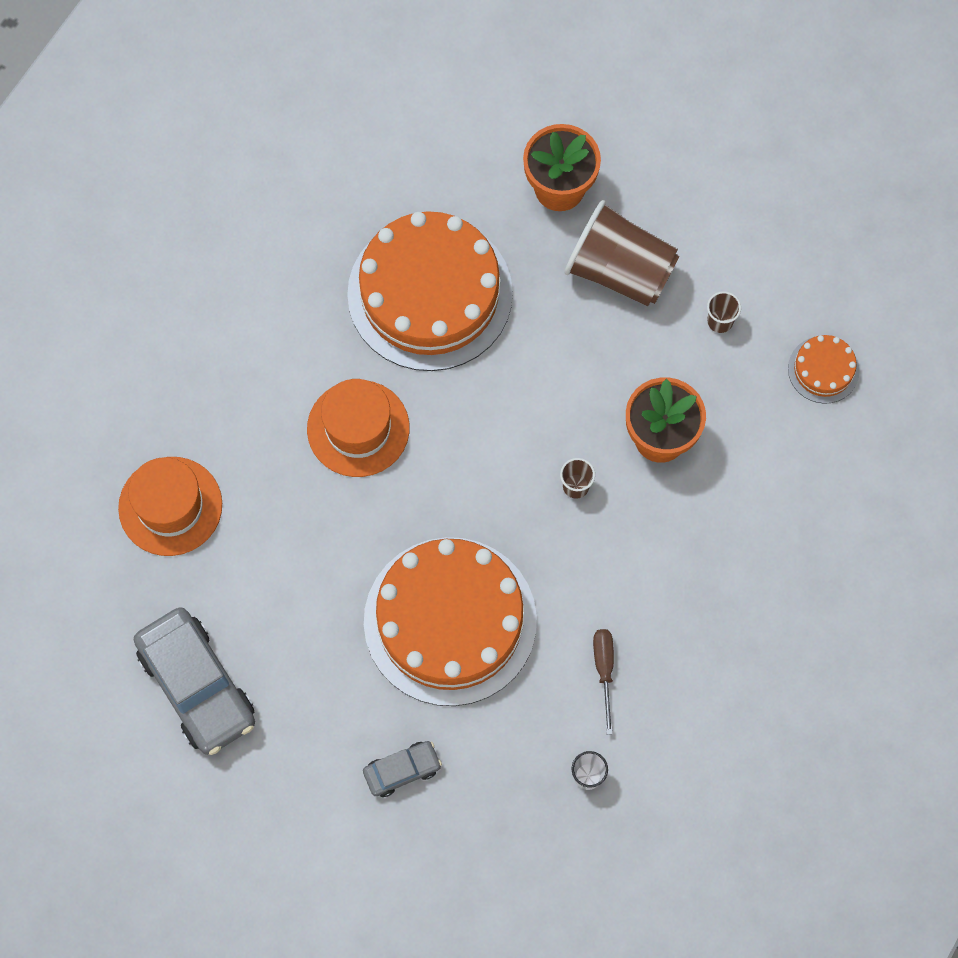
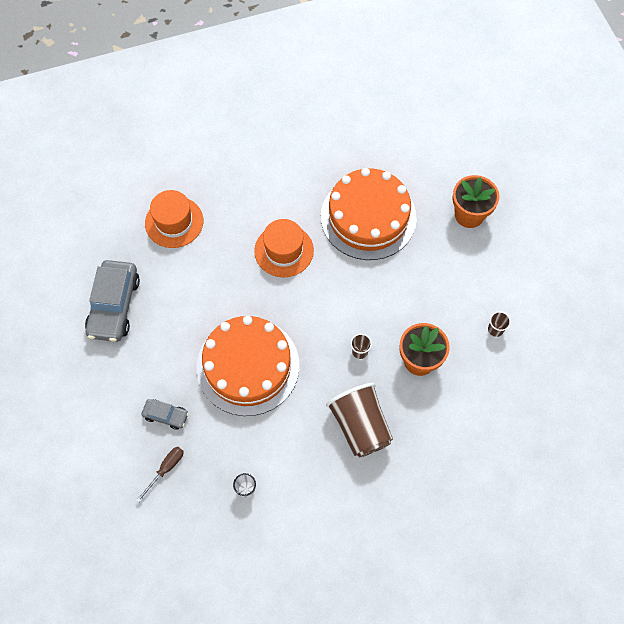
camera: 40 degrees right, 5 degrees down
(604, 670) = (298, 446): brown screwdriver -> brown screwdriver (166, 469)
(619, 271) = (466, 271): brown cup -> brown cup (360, 426)
(823, 369) = (528, 390): orange cake -> none

